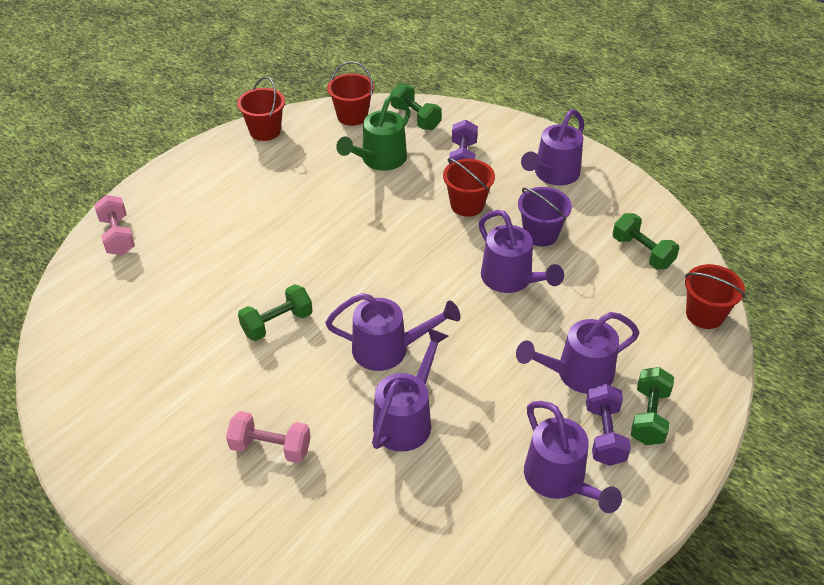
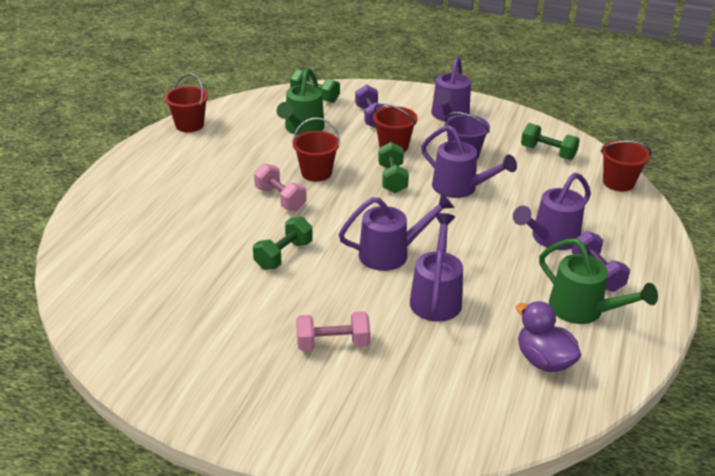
camera: 20 degrees left, 10 degrees down
(117, 236) = (96, 221): pink dumbbell -> pink dumbbell (280, 199)
(352, 116) = (260, 103): red bucket -> red bucket (316, 173)
(478, 532) = (543, 360): none -> purple duck
(560, 480) = (583, 310): purple watering can -> green watering can
(649, 416) = (621, 254): green dumbbell -> green dumbbell (392, 179)

